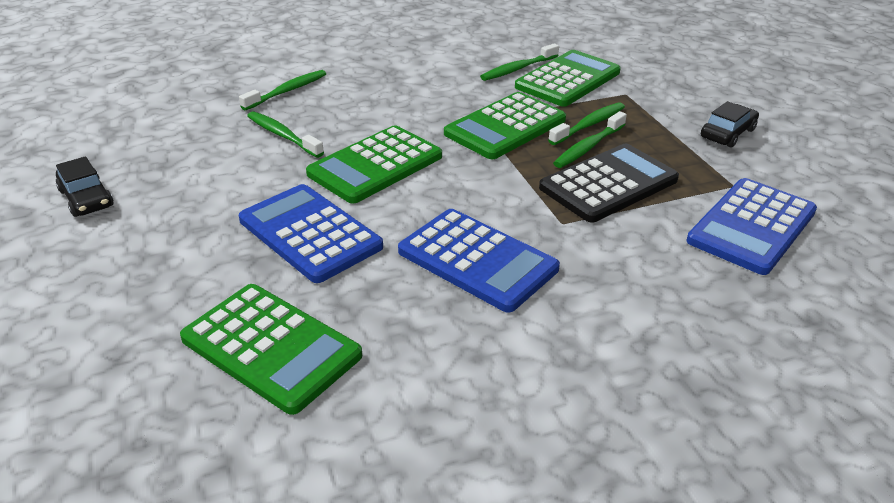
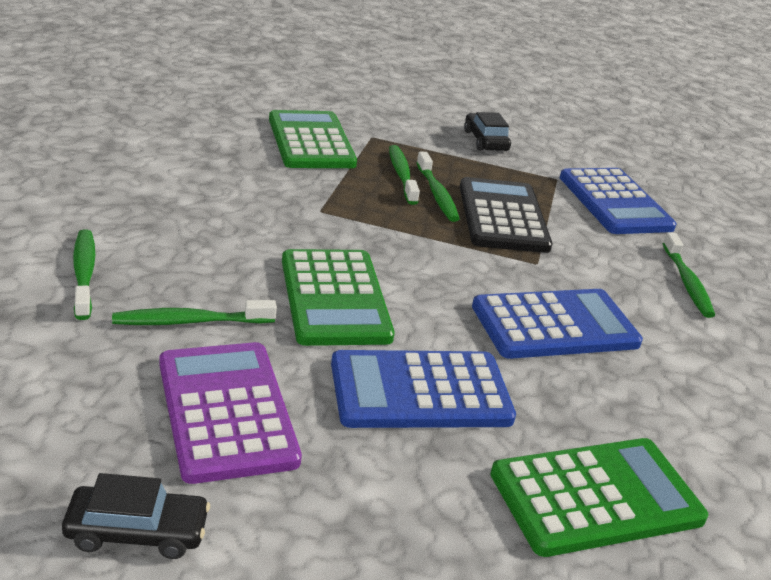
camera: 60 degrees left, 5 degrees down
(211, 180) = (226, 411): none -> purple calculator
(505, 127) = (353, 207): green calculator -> none
(518, 69) = (254, 148): green toothbrush -> green toothbrush (687, 282)

